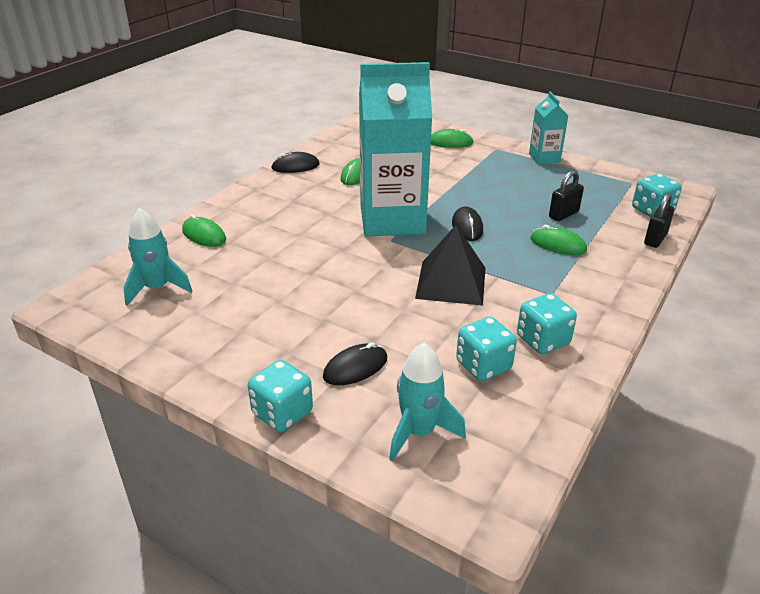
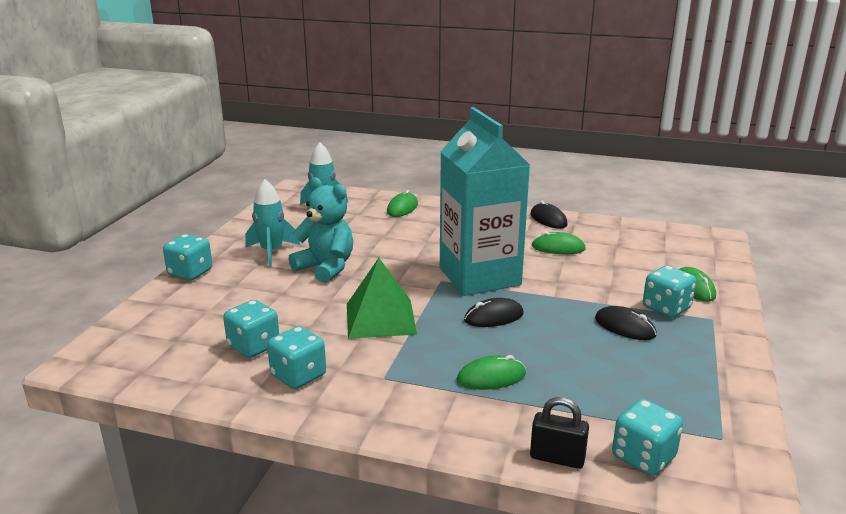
camera: 75 degrees right, 10 degrees down
(327, 303) = (326, 268): none -> turquoise teddy bear
(355, 368) = (243, 291): black mouse -> black mouse (625, 327)
(419, 432) = (169, 325): turquoise rocket -> turquoise rocket (272, 252)
(451, 282) = (380, 318): black pyramid -> green pyramid
(476, 159) = (666, 308): none -> turquoise dice
(544, 158) = (724, 356): turquoise carton -> none
(558, 244) = (491, 377): green mouse -> green mouse turned 60 degrees clockwise
(563, 214) = (570, 379): black padlock -> none

